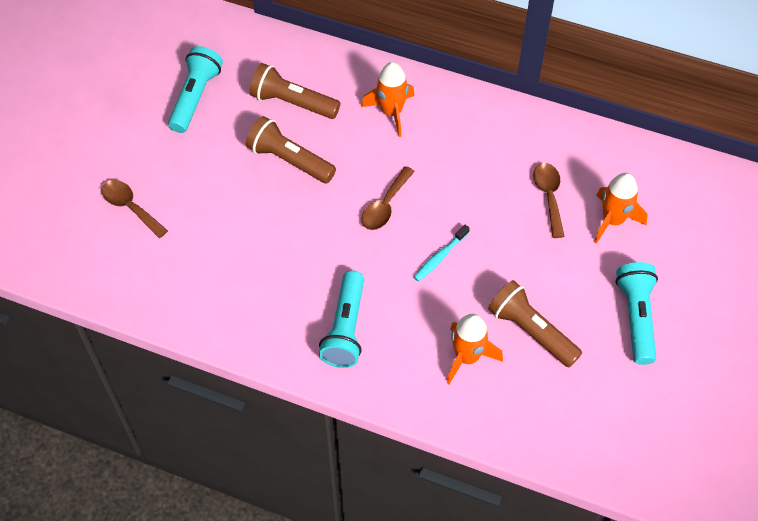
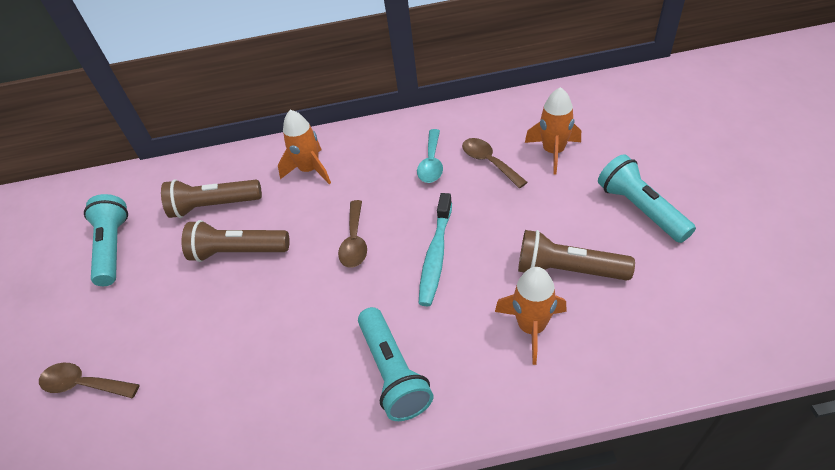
camera: 25 degrees left, 10 degrees down
(440, 257) = (436, 255): turquoise toothbrush -> turquoise toothbrush, size x1.58
(499, 168) = (431, 163): none -> turquoise spoon

